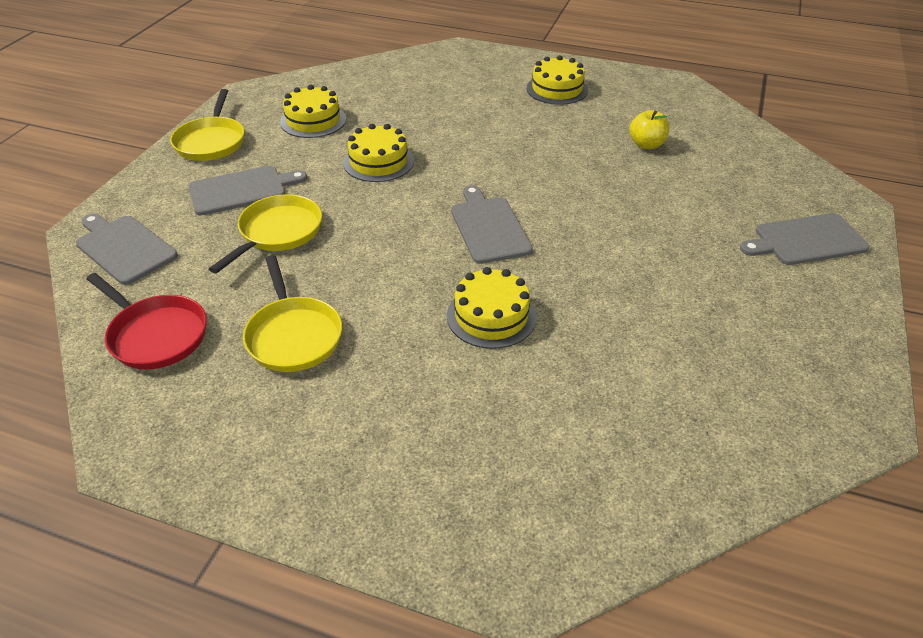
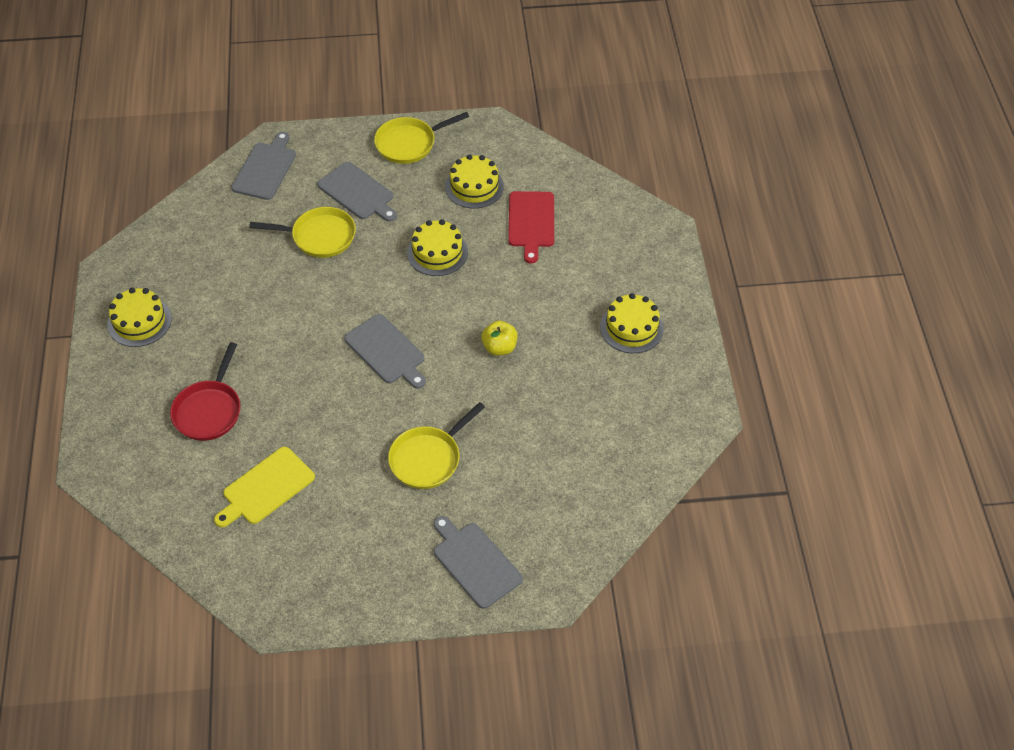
camera: 65 degrees right, 10 degrees up
(155, 334) = (196, 229): red pan -> red pan (209, 410)
(293, 335) = (224, 293): yellow pan -> yellow pan (428, 458)
(390, 104) = (531, 222): none -> red cutting board
(489, 227) = (386, 351): grey cutting board -> grey cutting board turned 90 degrees clockwise
(491, 316) = (287, 386): yellow cake -> yellow cake (139, 321)
(646, 145) = (567, 421): yellow apple -> yellow apple (499, 347)
(646, 377) = (265, 488): none -> yellow cutting board

